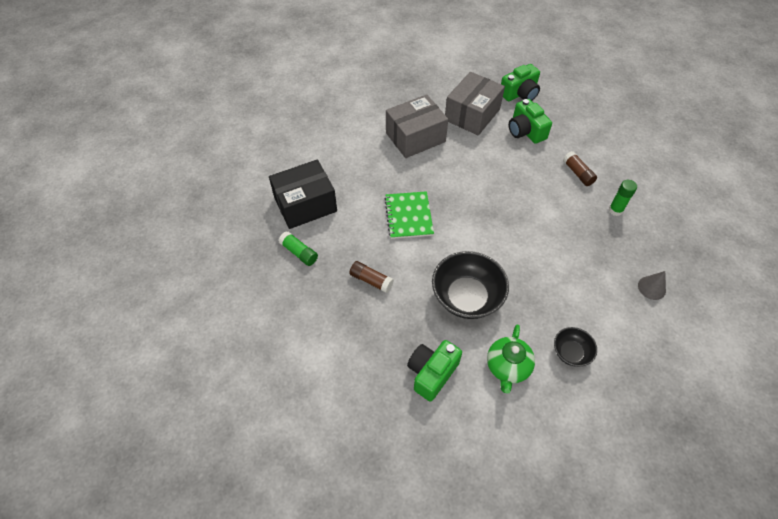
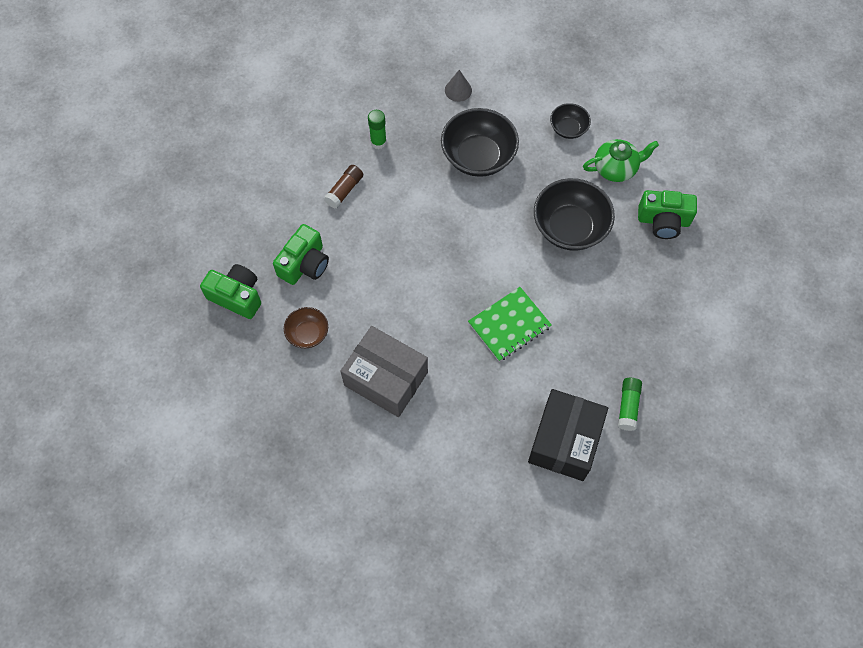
camera: 120 degrees left, 10 degrees up
(305, 204) = (564, 441): black box -> black box turned 75 degrees clockwise
(371, 280) = (610, 318): brown glue stick -> none
(472, 114) = (308, 333): grey box -> brown bowl
(571, 268) = (478, 156): none -> black bowl

